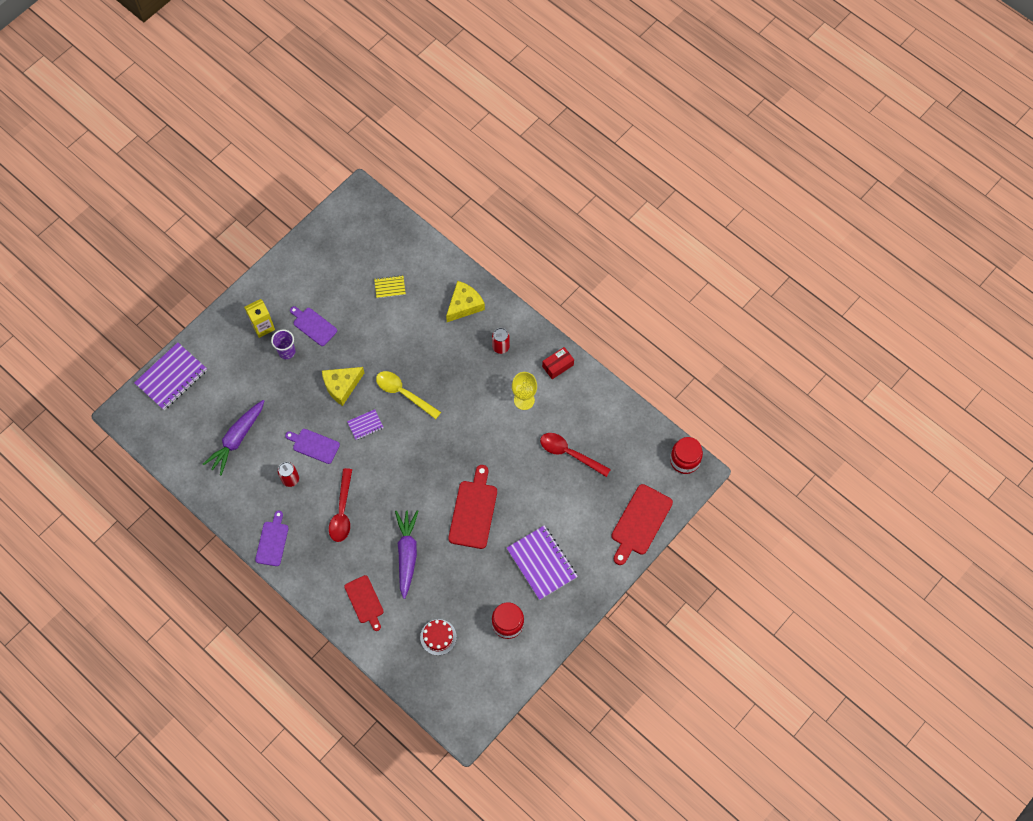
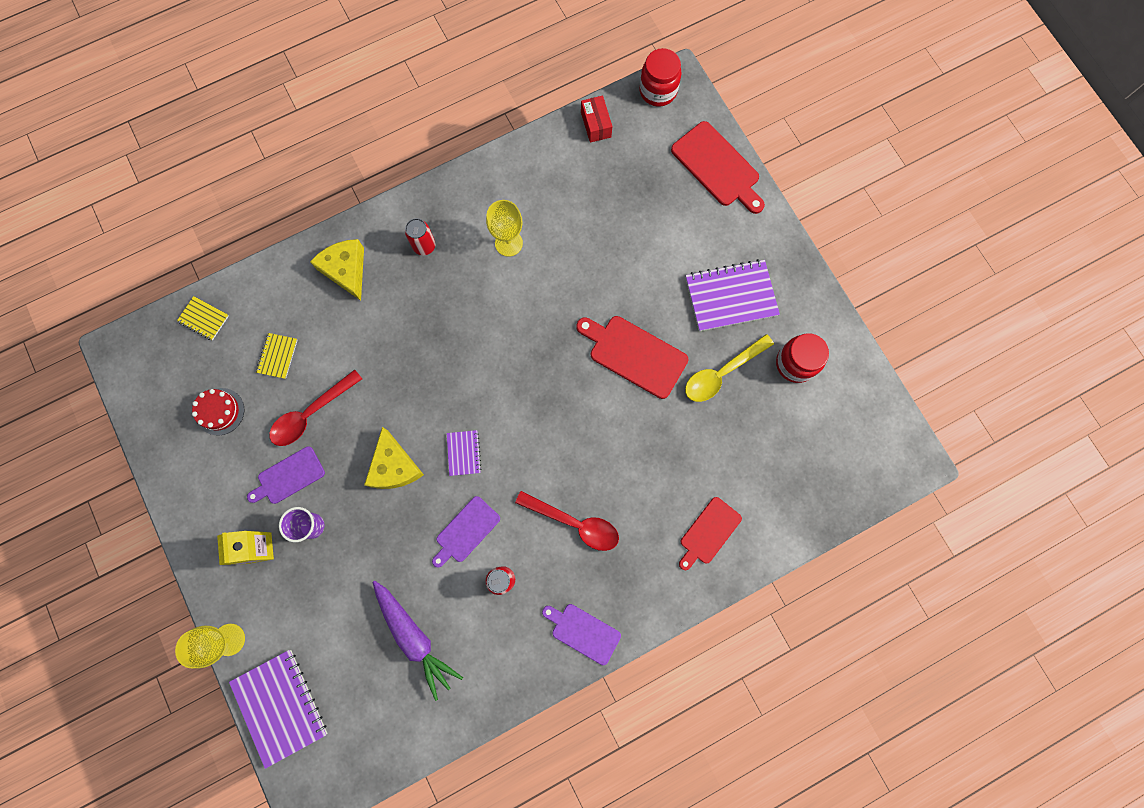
camera: 70 degrees left, 10 degrees up
(202, 332) = (229, 639): none -> yellow goblet
(365, 601) = (708, 532): red cutting board -> red cutting board turned 135 degrees clockwise
(398, 234) = (204, 319): none -> yellow notebook
(403, 393) = (438, 388): yellow spoon -> yellow spoon (722, 373)
(407, 554) = (662, 457): purple carrot -> none
(438, 637) = (786, 454): red cake -> red cake (220, 411)
(558, 366) = (478, 187): red box -> red box (596, 124)
(569, 453) = (600, 215): red spoon -> red spoon (311, 413)

